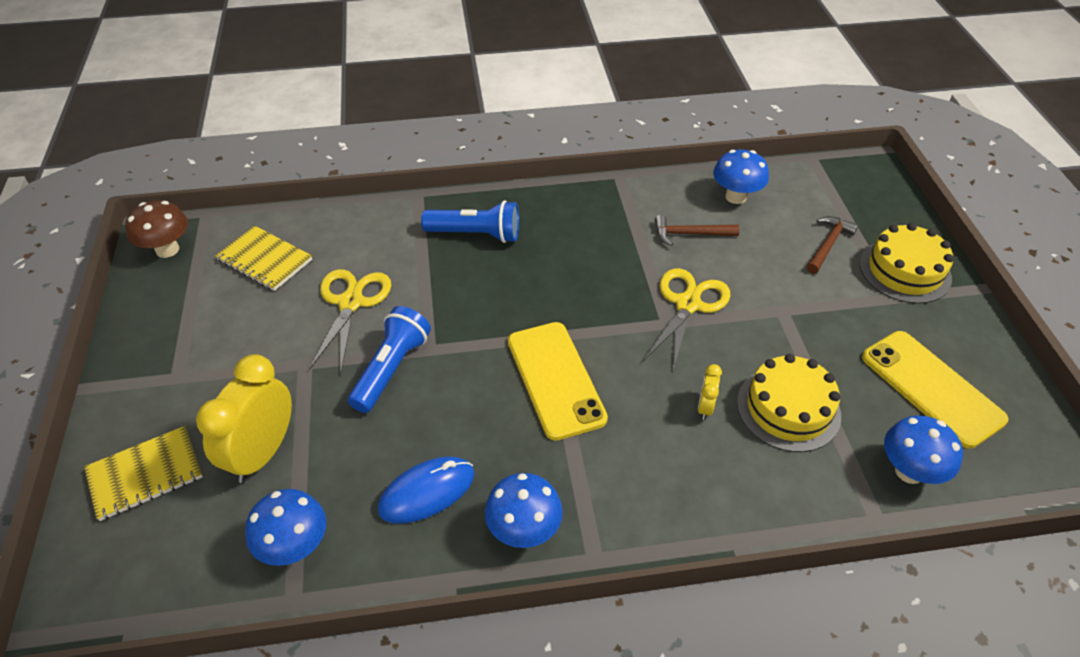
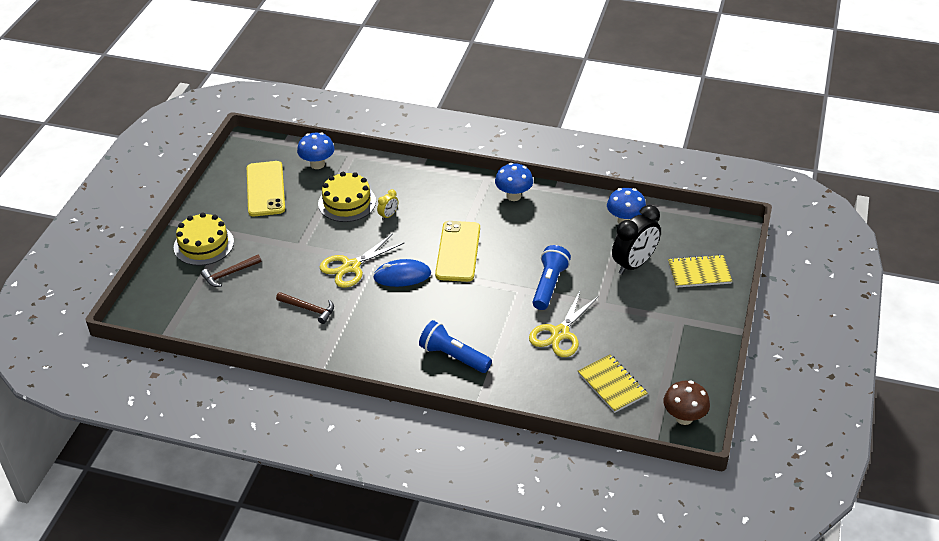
camera: 155 degrees left, 5 degrees down
(262, 453) = (634, 264): yellow clock -> black clock
(391, 369) = (549, 285): blue flashlight -> blue flashlight turned 150 degrees clockwise
(427, 492) = (553, 223): blue mouse -> blue mouse (402, 276)
(735, 197) = (251, 326): blue mushroom -> none

